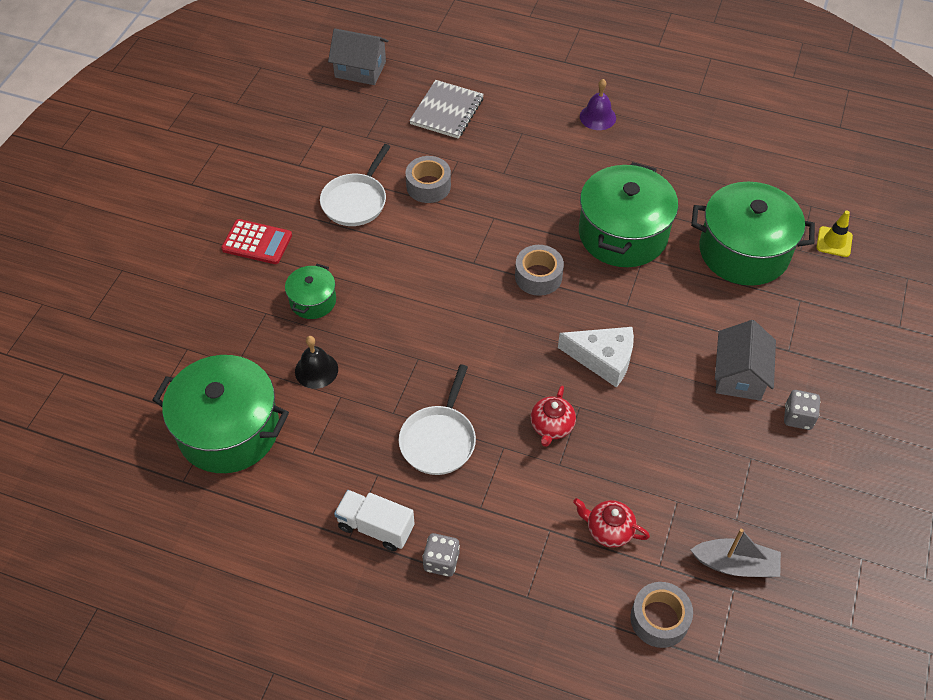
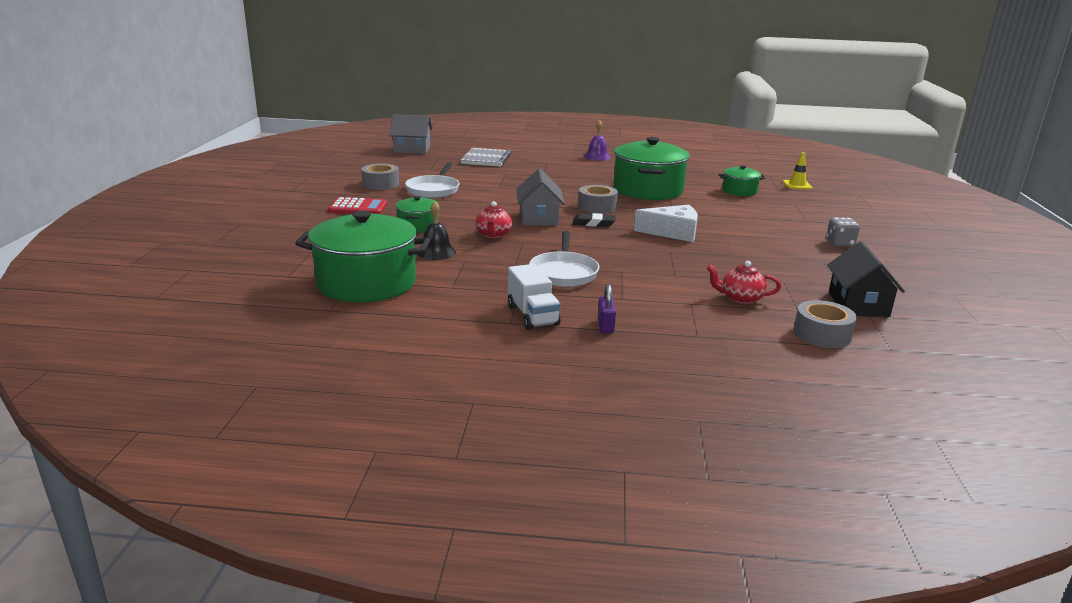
camera: 15 degrees left, 30 degrees down
(375, 527) = (532, 315): white truck -> white truck turned 120 degrees counterclockwise
(428, 186) = (488, 182): grey tape -> grey tape (380, 184)
(441, 561) = (605, 326): grey dice -> purple padlock
(517, 321) = (593, 223): none -> black eraser
(551, 427) = (654, 260): red teapot -> red teapot (493, 235)
(735, 564) = (858, 304): grey boat -> black house
(739, 375) = (780, 231): grey house -> grey house (539, 218)
(744, 251) = (739, 191): green pot -> green pot, size x0.50

